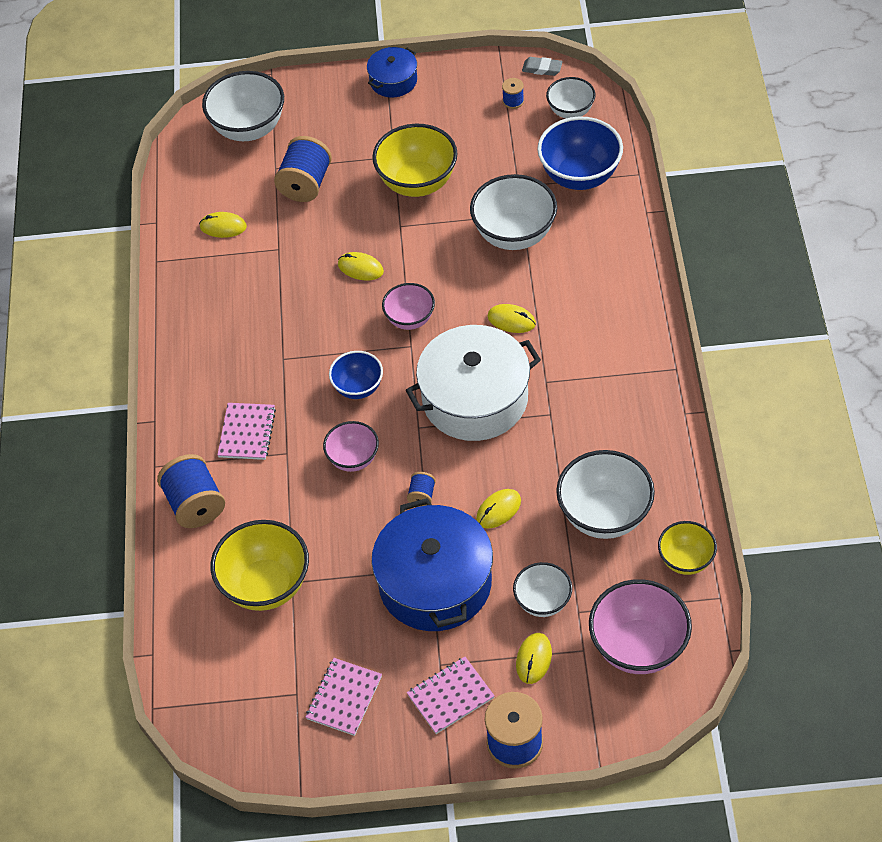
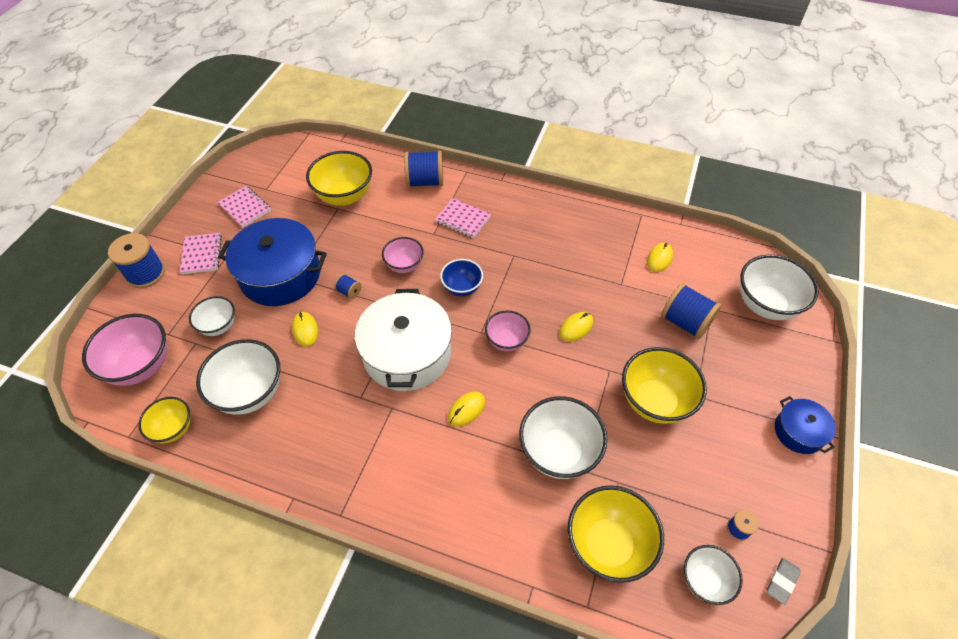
camera: 110 degrees right, 0 degrees up
(533, 659) = (186, 304): yellow mouse -> none
(580, 176) = (608, 545): blue bowl -> yellow bowl

